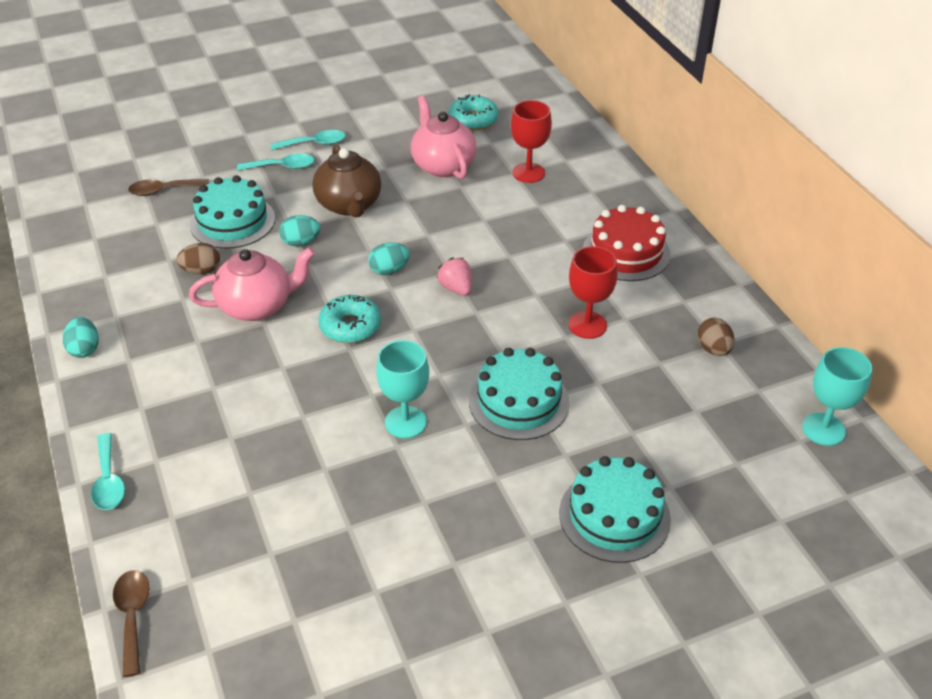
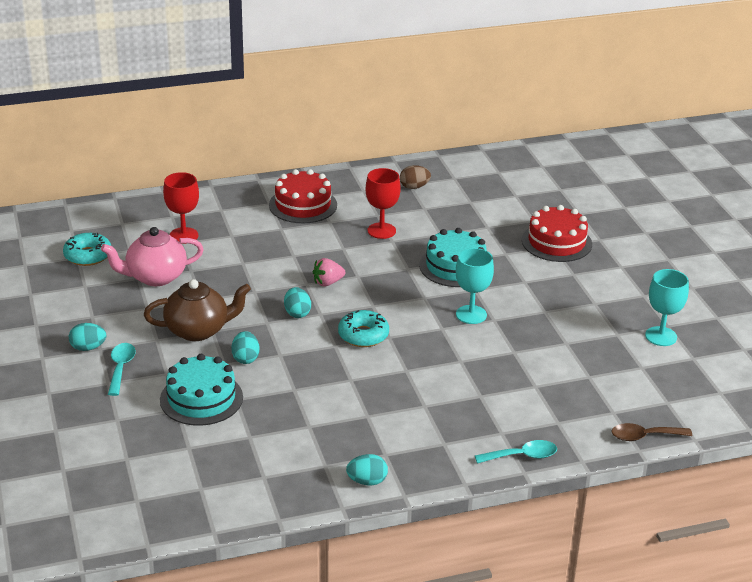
camera: 85 degrees left, 10 degrees down
(163, 190) = (133, 445): brown spoon -> none
(201, 271) = (271, 416): brown egg -> none
(257, 306) = (328, 383): pink teapot -> none
(314, 144) = (88, 348): turquoise spoon -> turquoise egg
(614, 516) = (556, 242): turquoise cake -> red cake
(823, 429) = (490, 163): turquoise goblet -> turquoise goblet (661, 336)

